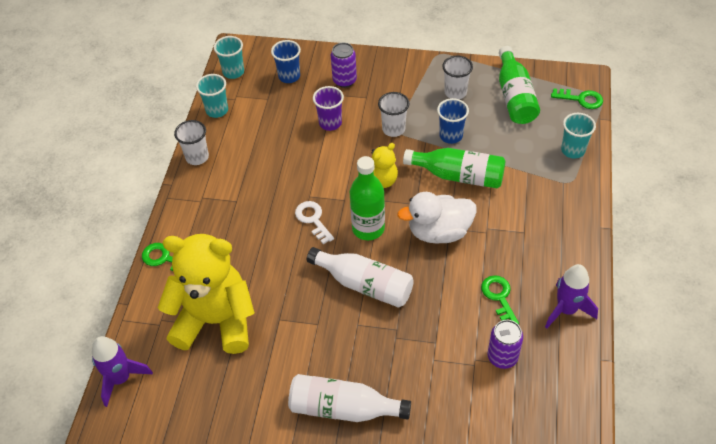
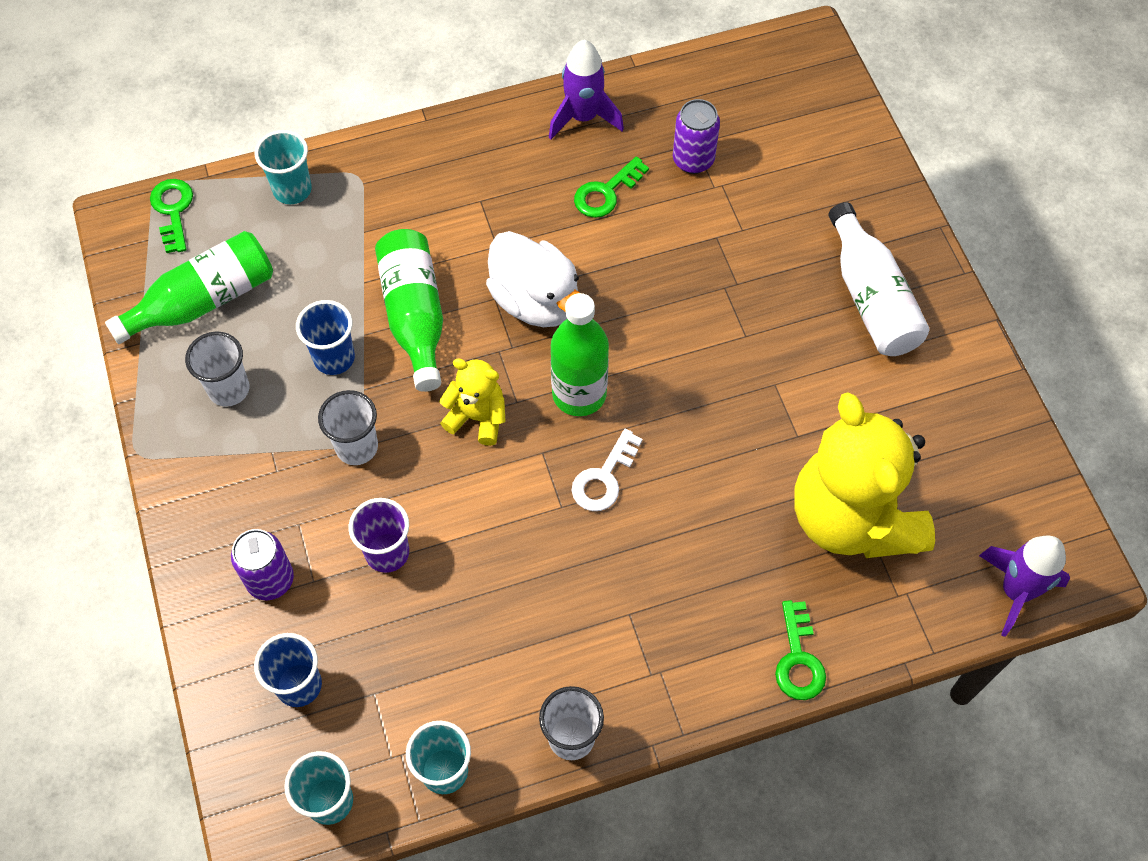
camera: 120 degrees left, 10 degrees up
(365, 284) = (678, 355): white bottle -> none

